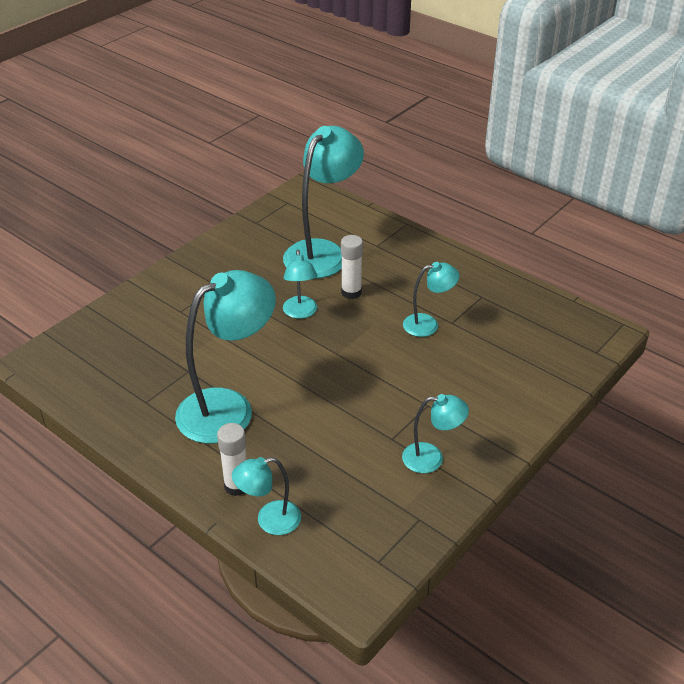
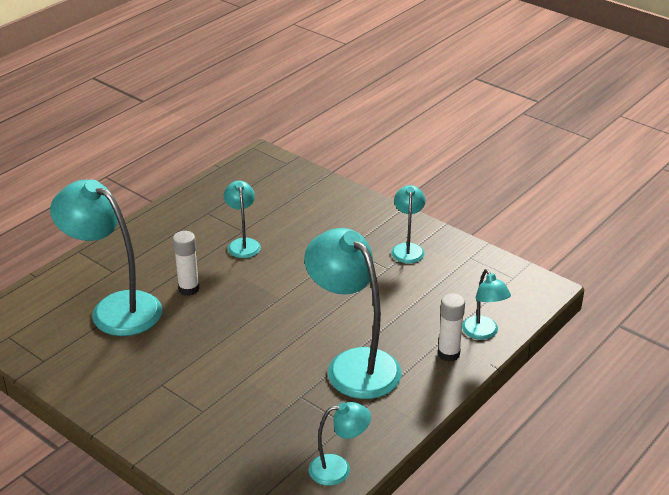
camera: 90 degrees left, 5 degrees down
(300, 313) = (216, 322): turquoise lamp -> turquoise lamp (338, 469)

